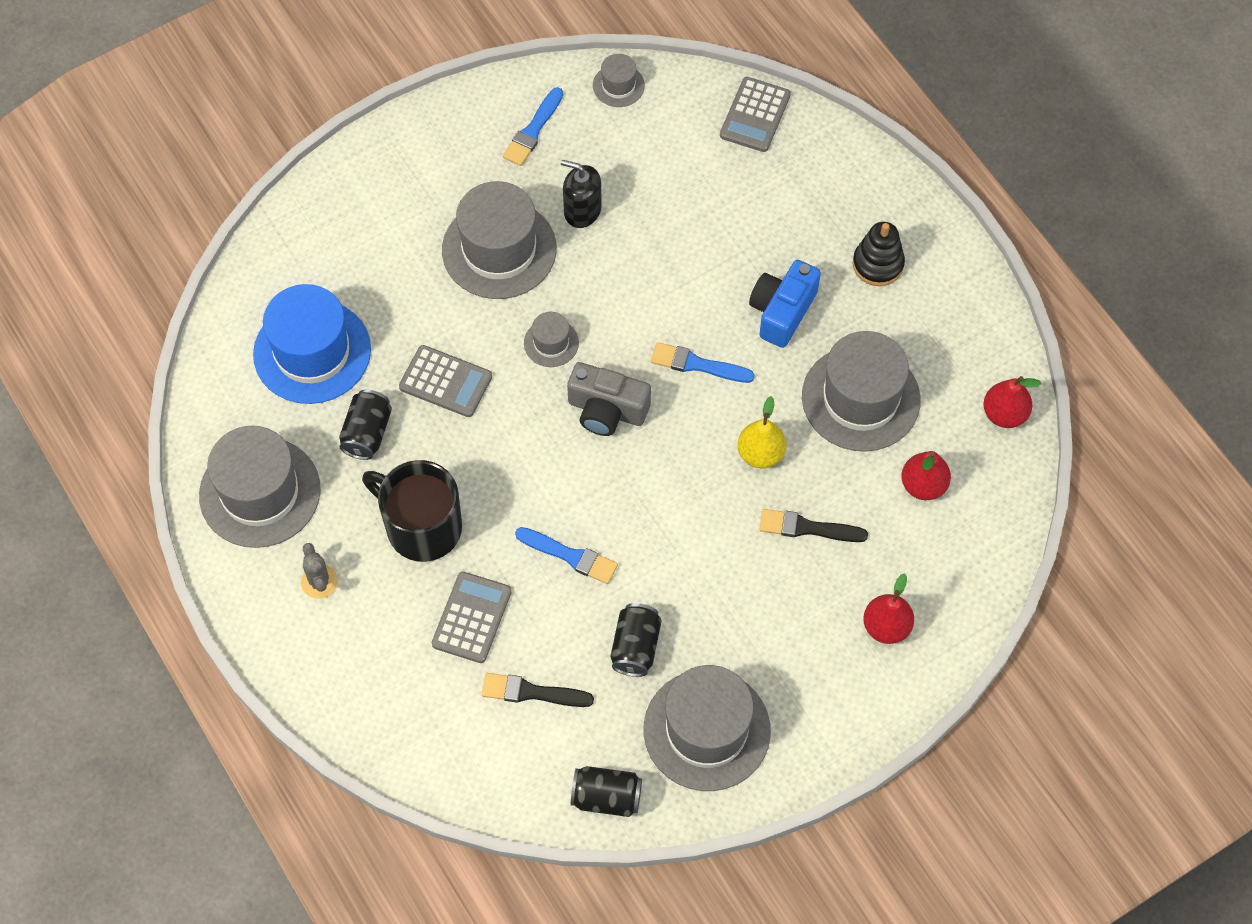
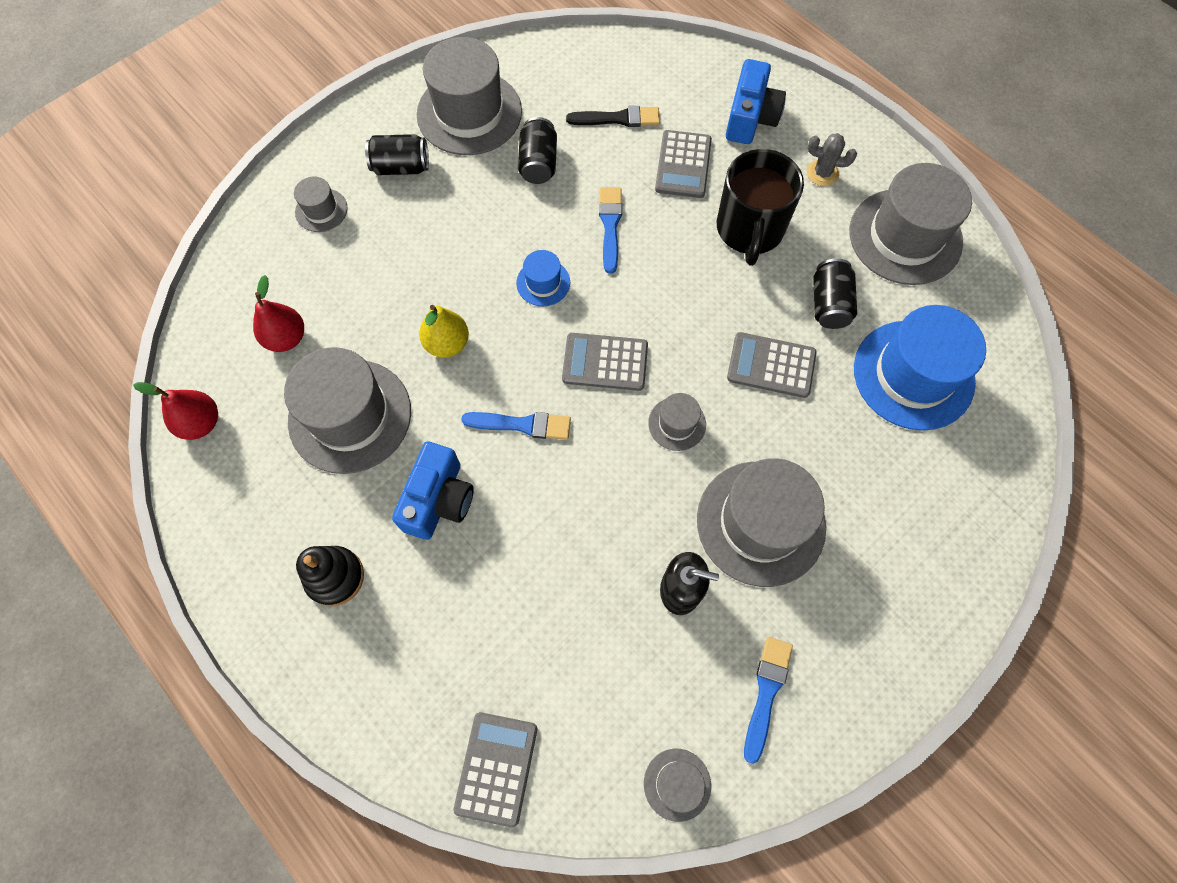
camera: 170 degrees right, 5 degrees up
(319, 581) = (822, 173): grey cactus -> grey cactus turned 45 degrees counterclockwise
(376, 667) = (750, 118): none -> blue camera
(422, 527) = (749, 230): black mug -> black mug turned 75 degrees clockwise
(570, 556) = (610, 225): blue brush -> blue brush turned 75 degrees clockwise
(606, 797) = (542, 58): black can -> black can (401, 167)
(607, 410) = (605, 362): grey camera -> grey calculator
(654, 502) = (543, 283): none -> blue hat
(807, 528) = (397, 282): black brush -> none
(886, 627) = (321, 210): red pear -> grey hat

